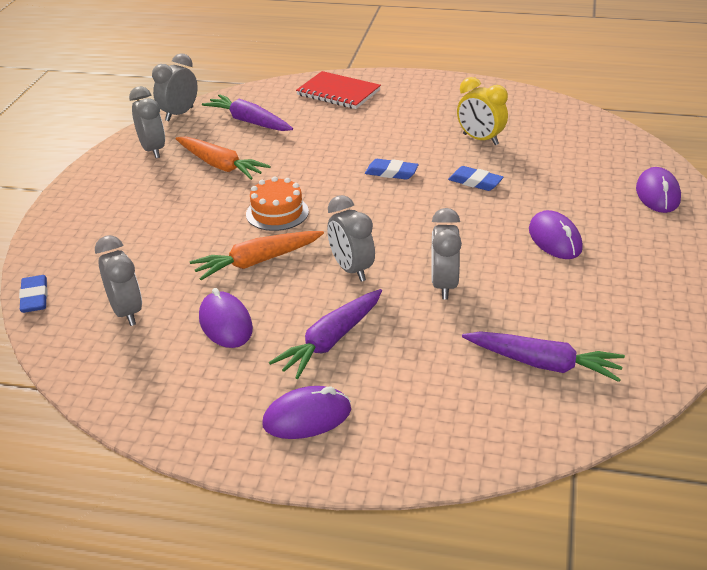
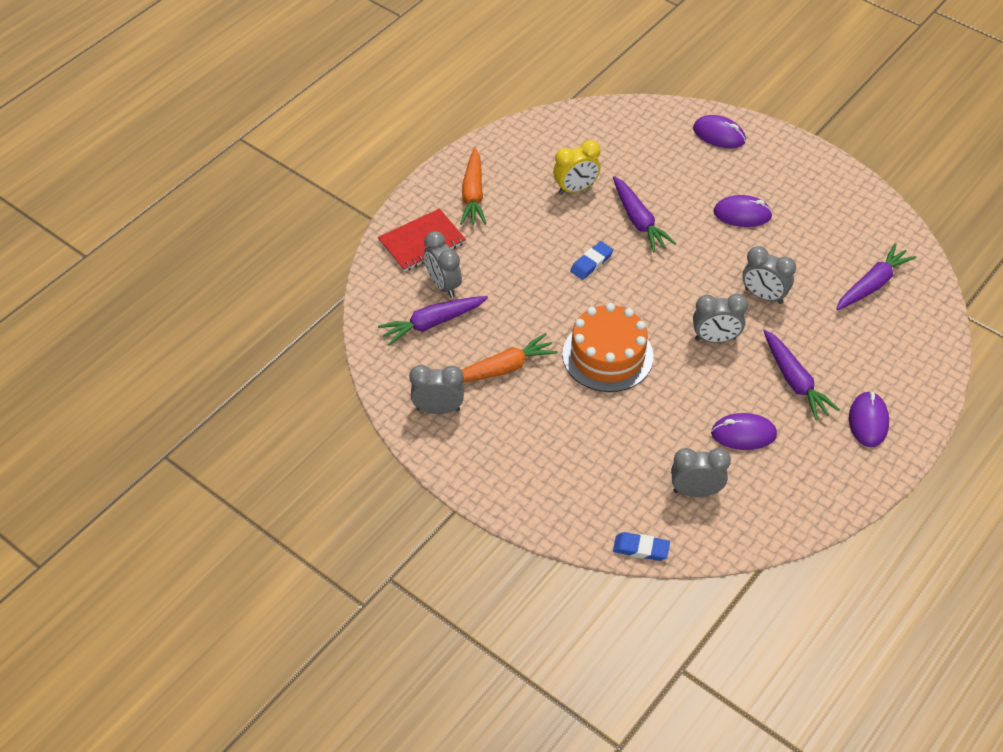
camera: 65 degrees left, 15 degrees up
(179, 114) = (377, 370): grey clock -> grey clock (443, 285)
(257, 262) = (672, 390): orange carrot -> orange carrot (473, 194)
(277, 213) = (607, 355): orange cake -> orange cake, size x1.60
(475, 182) = (639, 221): blue eraser -> purple carrot

